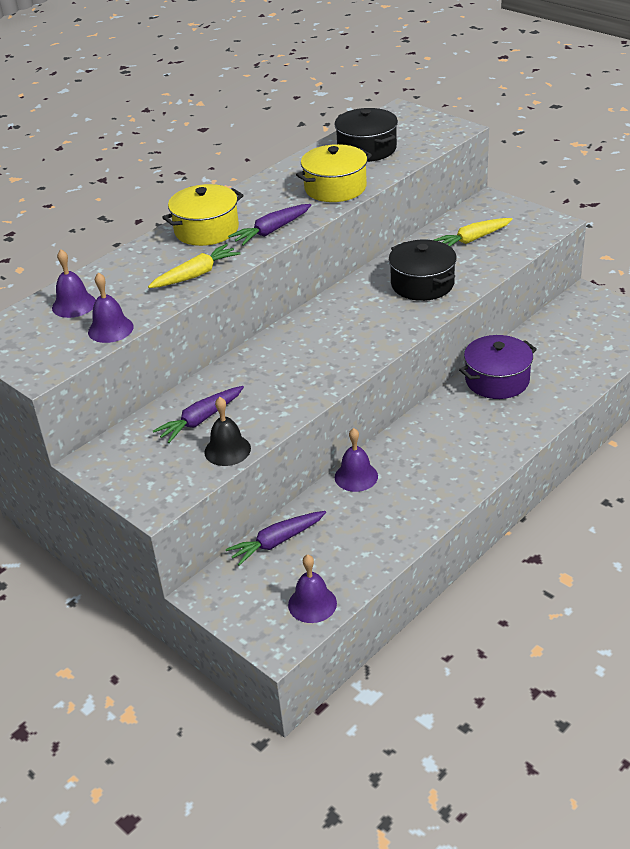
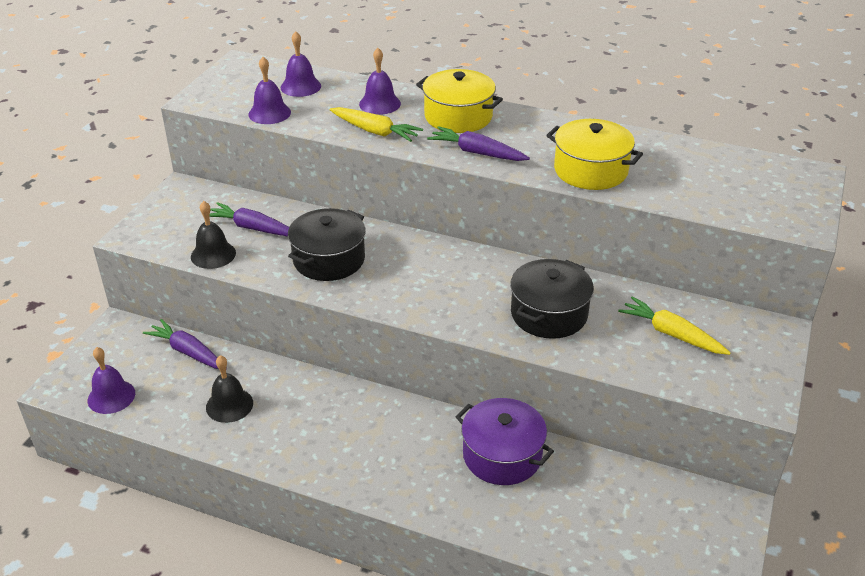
camera: 65 degrees right, 0 degrees up
(356, 476) = (294, 380): purple bell -> purple bell (380, 104)
(366, 522) = (229, 405): none -> black bell
(367, 149) = (695, 171): black pot -> black pot (329, 259)

